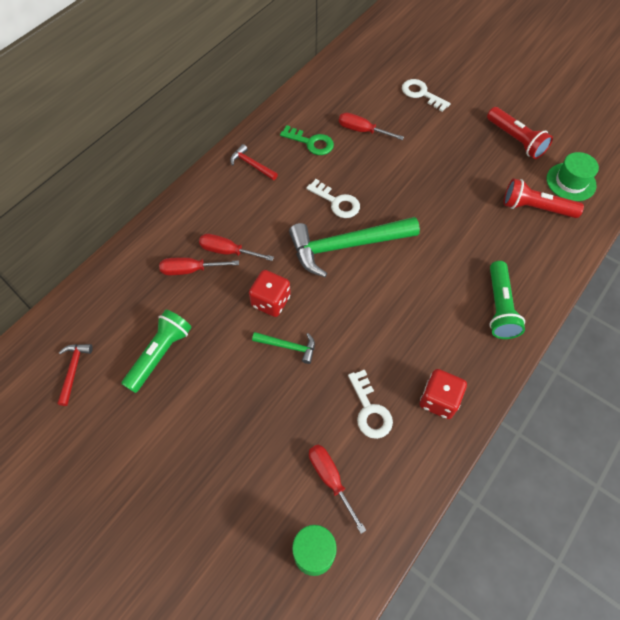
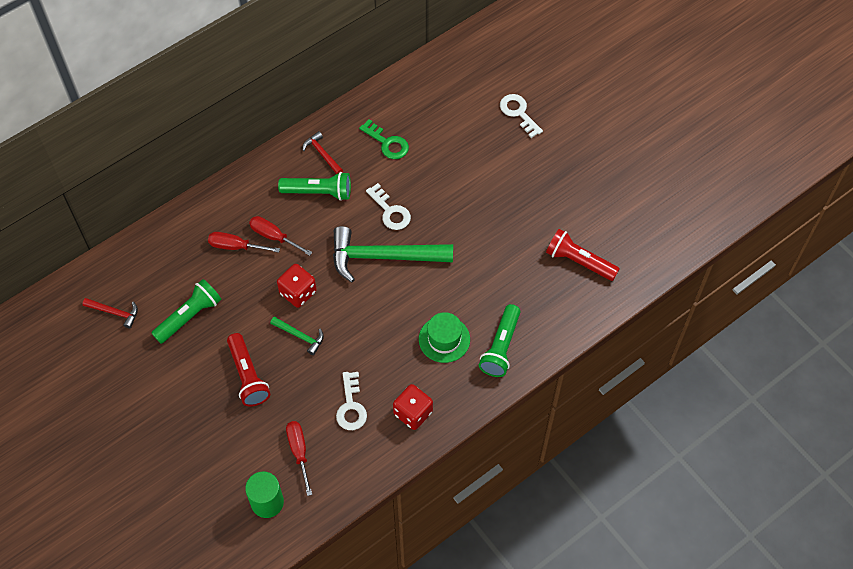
camera: 15 degrees right, 0 degrees up
(73, 370) = (114, 312): red hammer -> red hammer turned 90 degrees clockwise
(260, 200) = (319, 192): none -> green flashlight
(362, 131) = (442, 141): red screwdriver -> none
(516, 140) = (592, 186): red flashlight -> red flashlight (248, 376)
(571, 182) = (627, 243): green hat -> green hat (444, 339)

